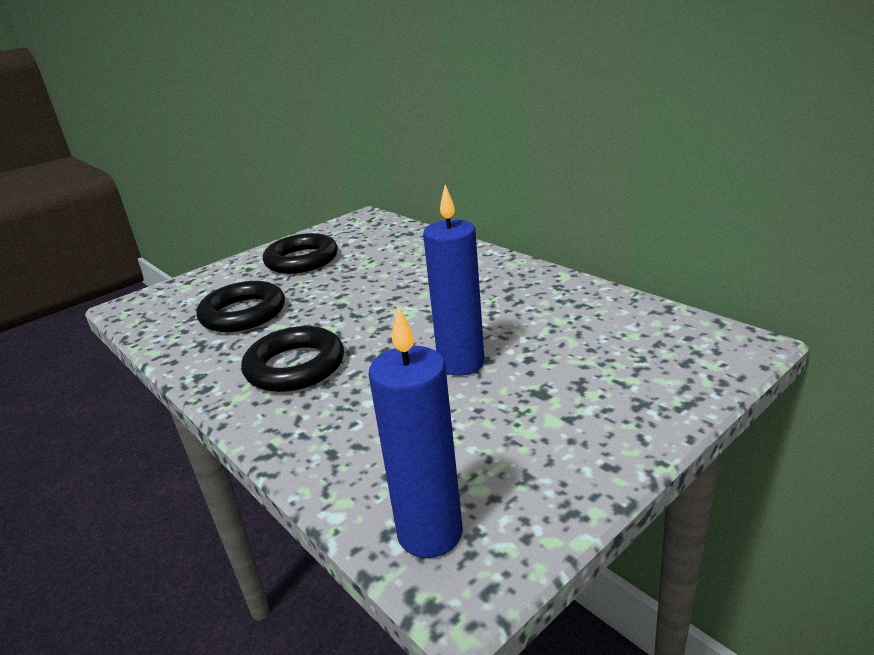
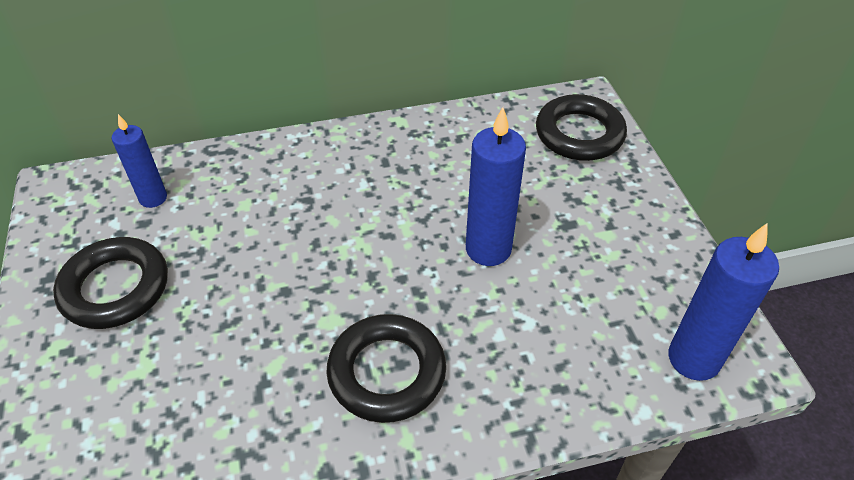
camera: 65 degrees left, 20 degrees up
(243, 313) = (207, 390): black ring -> black ring (579, 134)
(382, 239) = (153, 198): none -> blue candle

